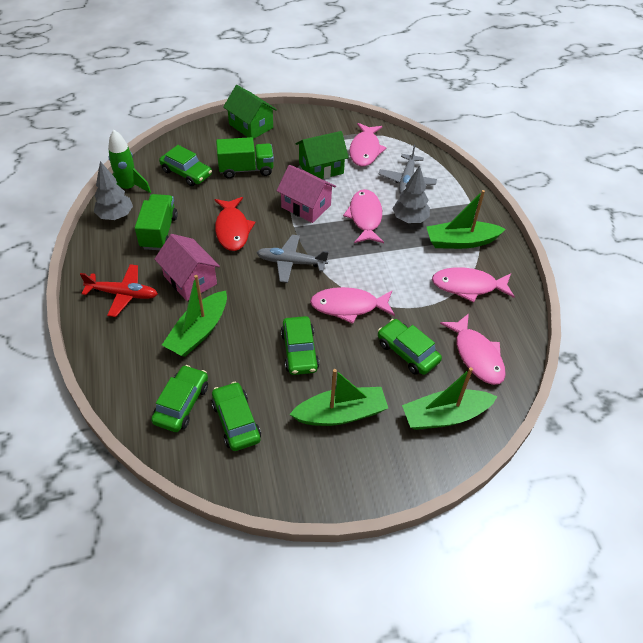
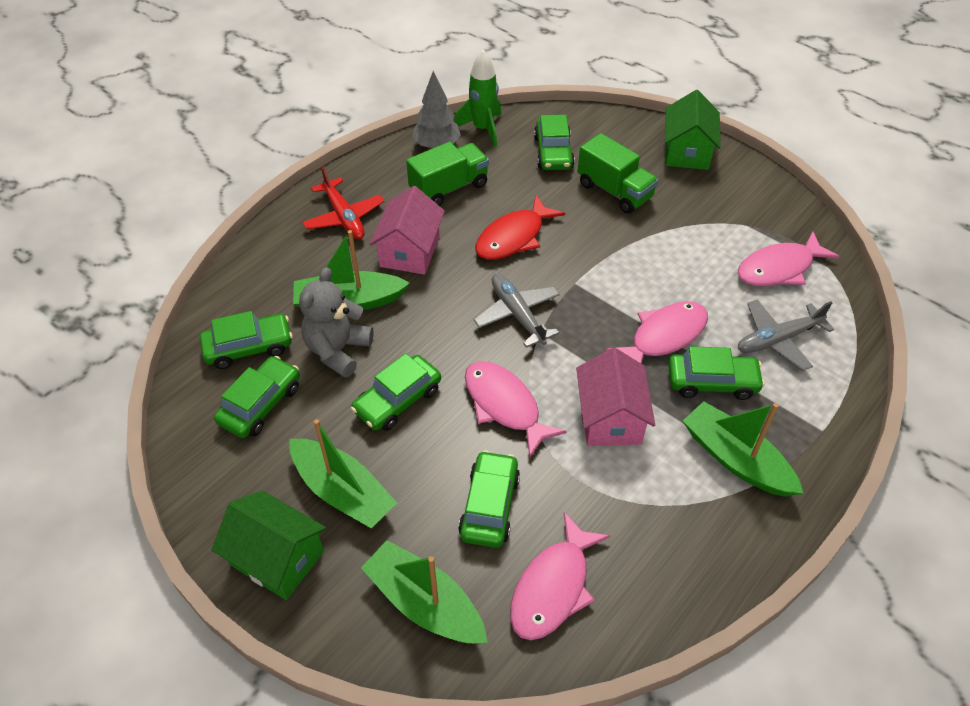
camera: 55 degrees right, 0 degrees up
(232, 358) = (338, 350): none -> grey teddy bear
(306, 206) = (618, 273): pink house -> pink house (610, 418)
(321, 168) = (695, 249): green house -> green house (277, 558)
(409, 219) = (712, 382): grey tree -> green car
(468, 286) = (664, 511): pink fish -> none

